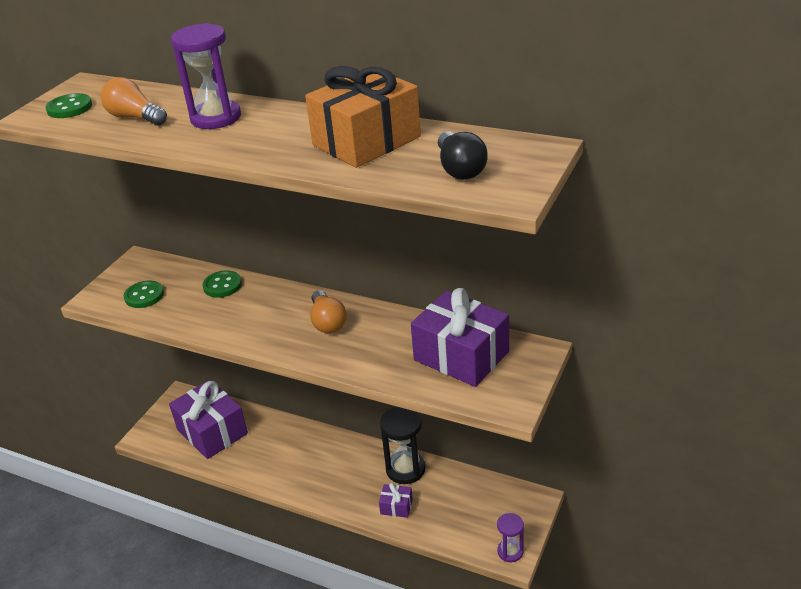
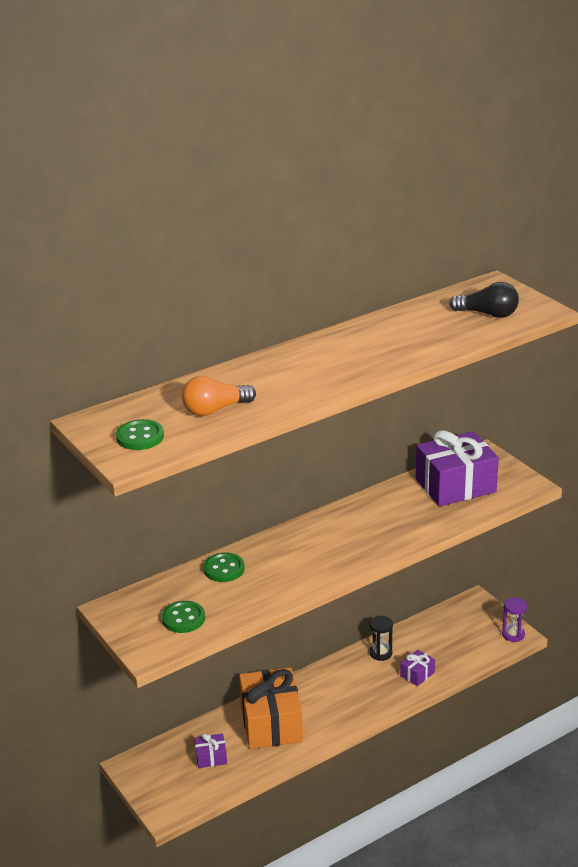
camera: 60 degrees left, 5 degrees down
(212, 432) = (211, 757): purple gift -> purple gift, size x0.44
(216, 118) = (272, 376): purple hourglass -> none
(327, 322) = (346, 530): orange light bulb -> none
(366, 141) = (402, 331): orange gift -> orange gift (271, 723)
(405, 469) = (380, 653): black hourglass -> black hourglass, size x0.59

